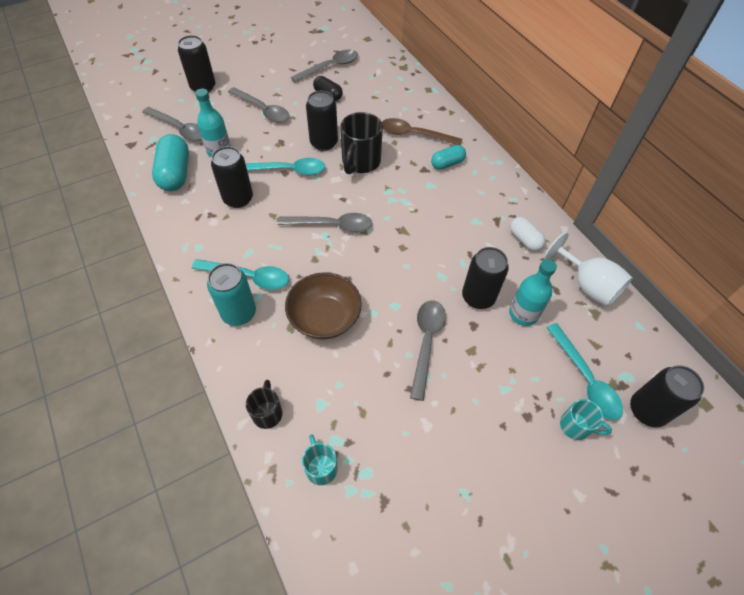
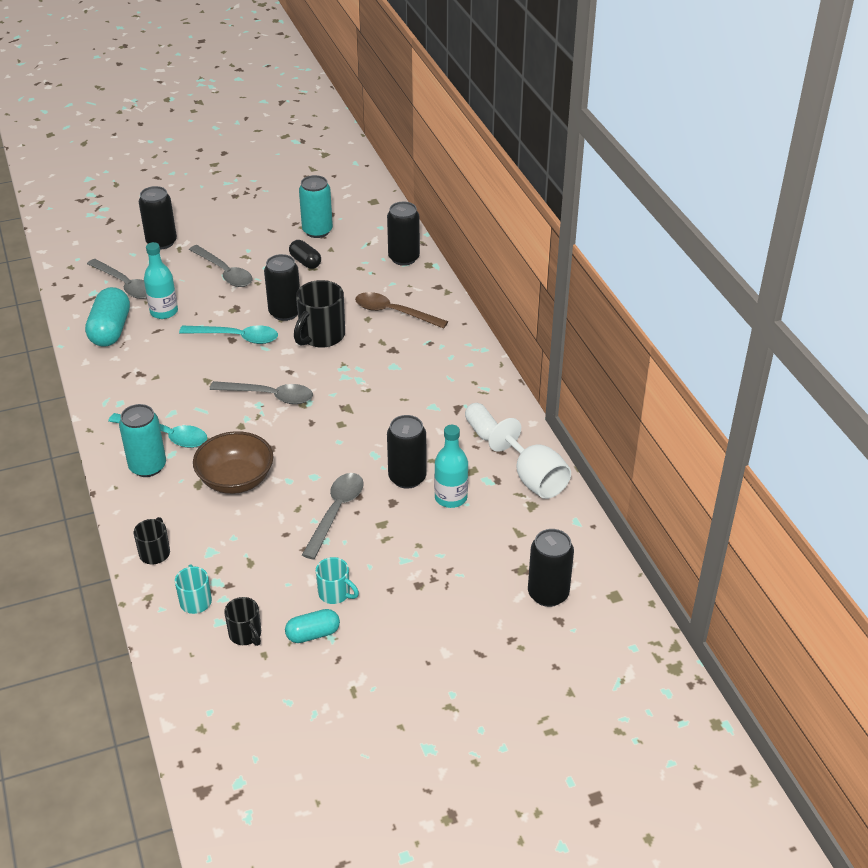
camera: 10 degrees right, 15 degrees down
(238, 199) = (173, 361): black can -> black can (404, 258)
(330, 67) = (317, 231): grey spoon -> turquoise can
(381, 503) = (246, 634): none -> black mug
(447, 164) = (421, 346): turquoise capsule -> turquoise capsule (313, 634)
(576, 426) = (466, 598): turquoise mug -> turquoise mug (335, 593)
(585, 379) = (493, 560): turquoise spoon -> none

